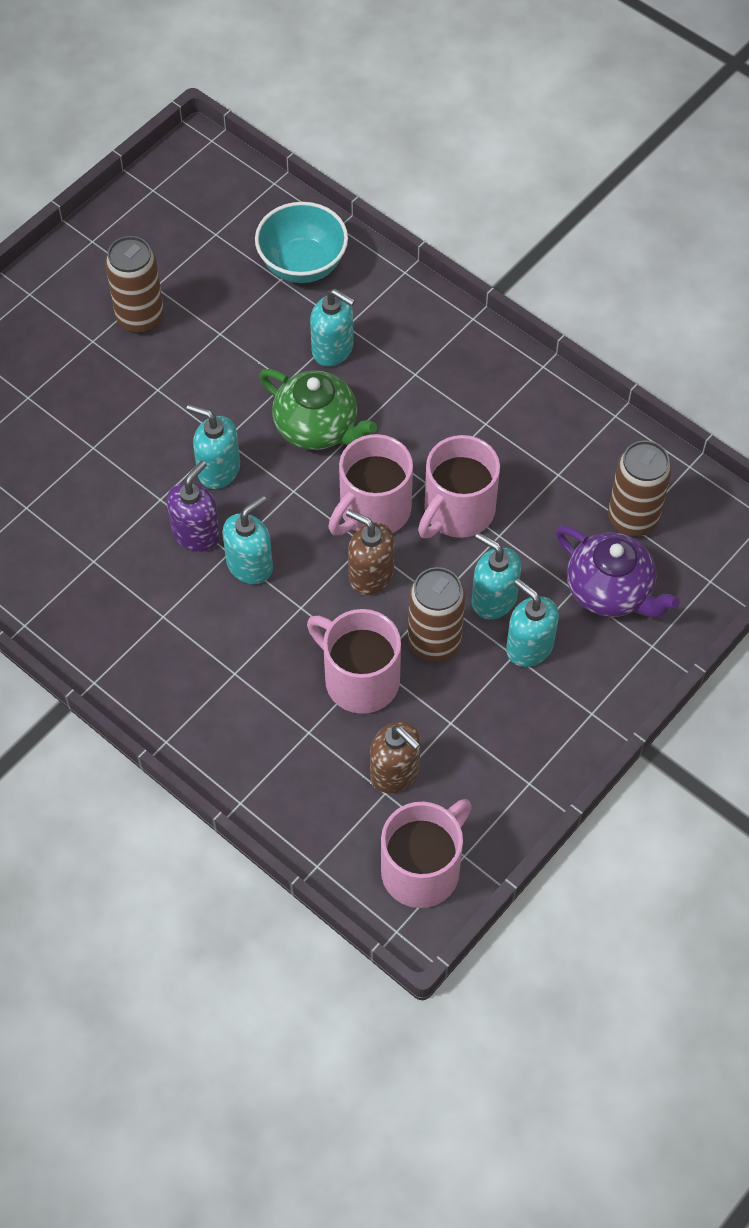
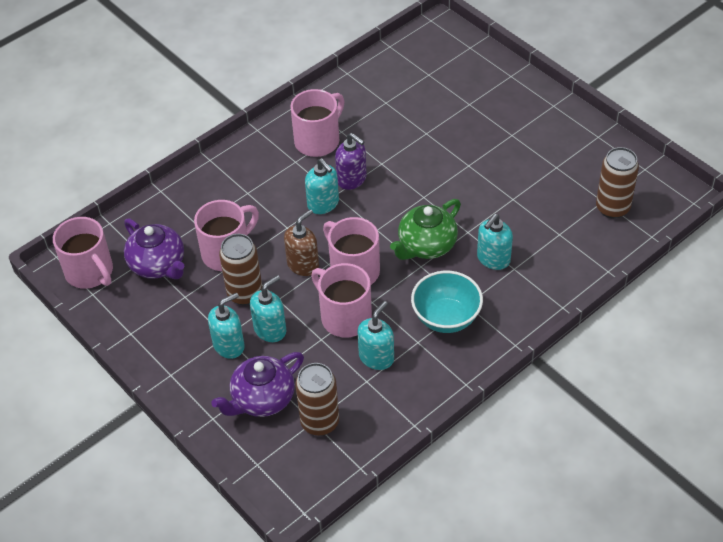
camera: 100 degrees right, 10 degrees down
(115, 590) = (318, 140): none -> pink mug
(140, 318) = (529, 158): brown can -> brown can (612, 208)
(218, 470) = (399, 192): turquoise soap dispenser -> turquoise soap dispenser (376, 357)
(302, 265) = (572, 247): turquoise bowl -> turquoise bowl (446, 318)
(395, 772) = (158, 265): brown soap dispenser -> purple teapot

